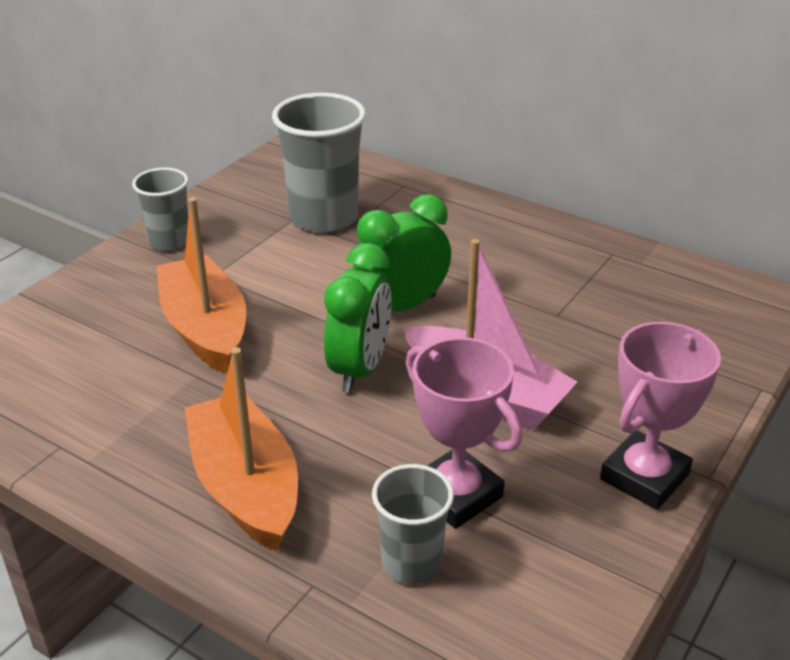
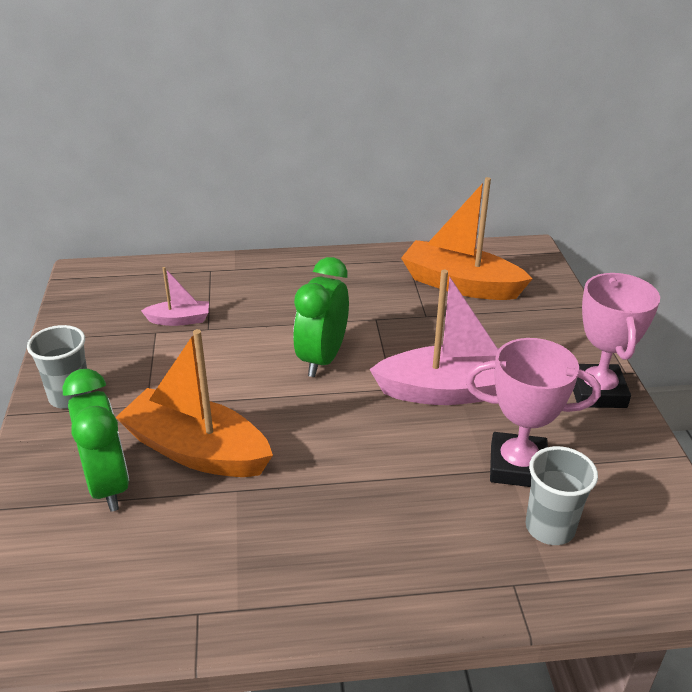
camera: 40 degrees left, 0 degrees up
(246, 487) = (384, 548): orange boat -> orange boat (460, 284)
(323, 217) = (179, 320): grey cup -> pink boat
(360, 369) = (351, 418): green clock -> green clock (108, 485)

